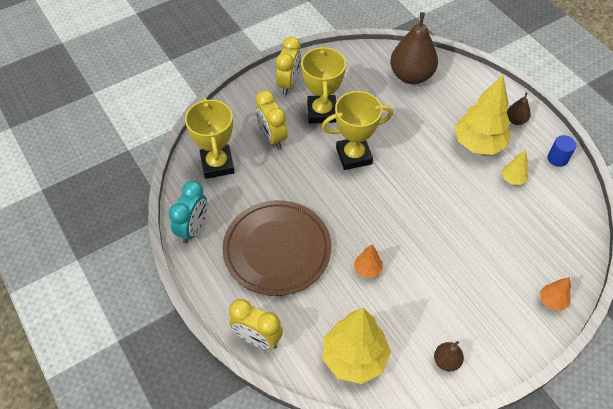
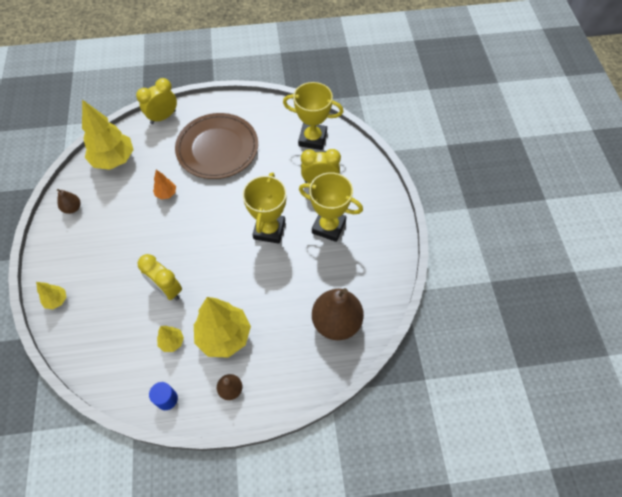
camera: 115 degrees right, 5 degrees up
(193, 228) = (264, 109): turquoise clock -> none
(289, 84) = (374, 215): yellow clock -> yellow clock (167, 290)
(552, 301) = (56, 300): orange tree -> yellow tree

